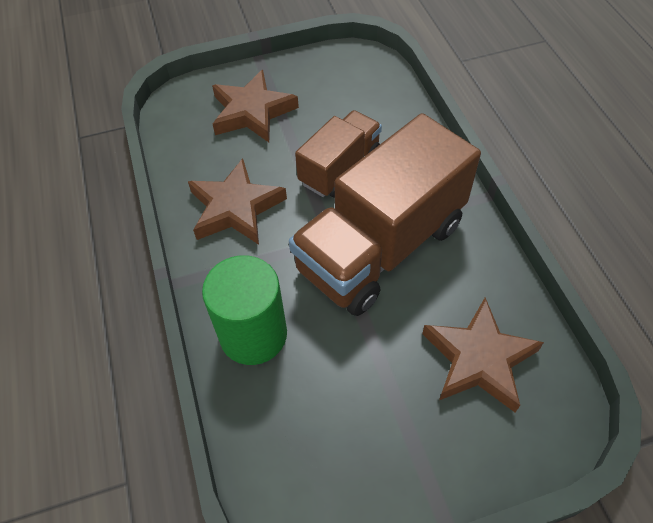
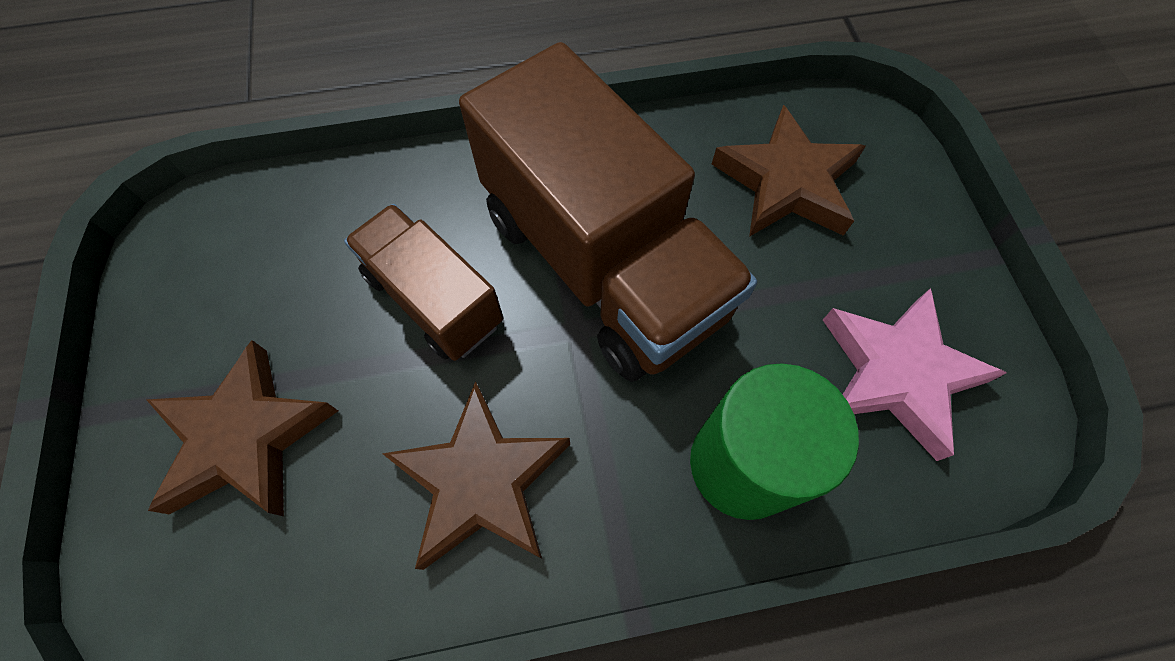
camera: 85 degrees left, 10 degrees up
(326, 434) = (897, 373): none -> pink star

